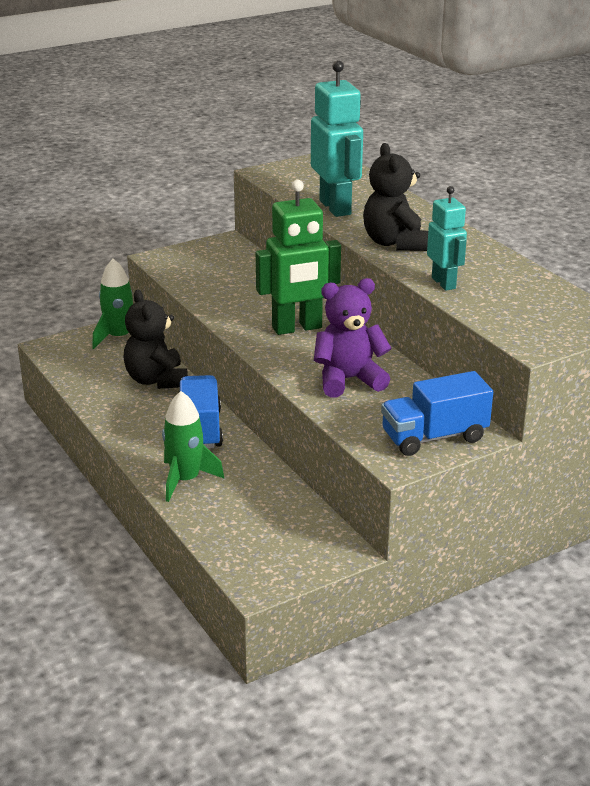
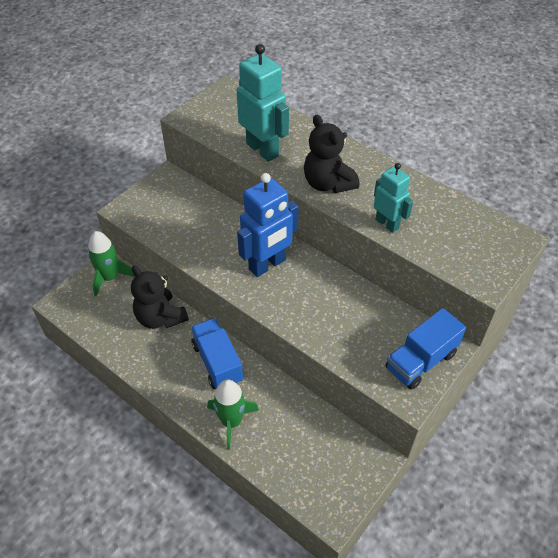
camera: 20 degrees left, 20 degrees up
(297, 328) = (267, 265): green robot -> blue robot
(348, 380) = (332, 314): purple teddy bear -> none

